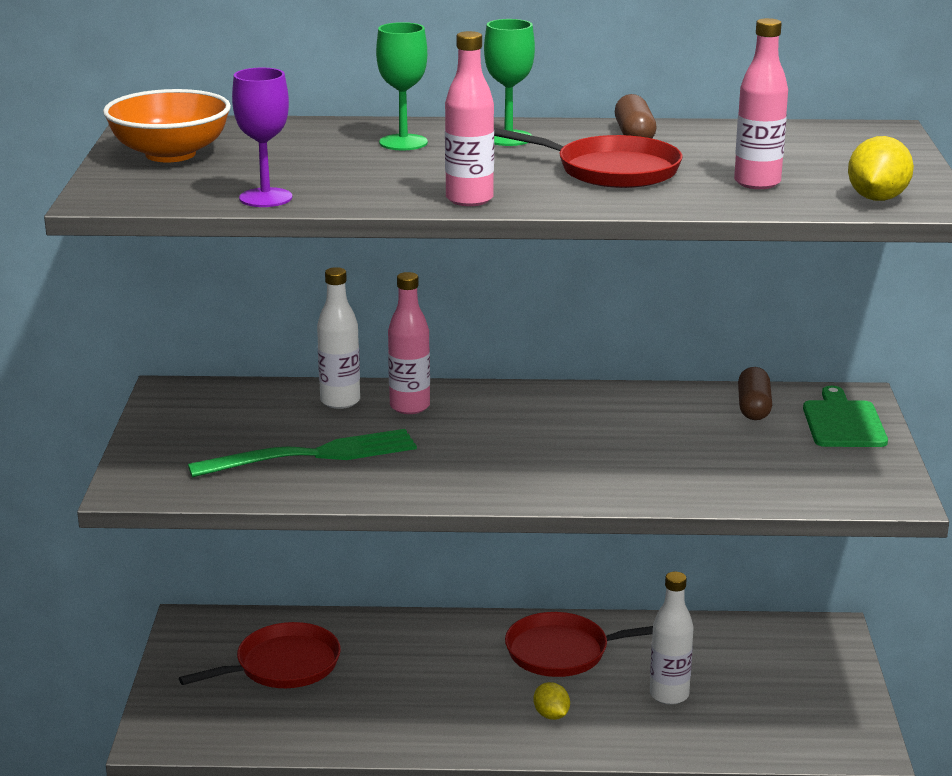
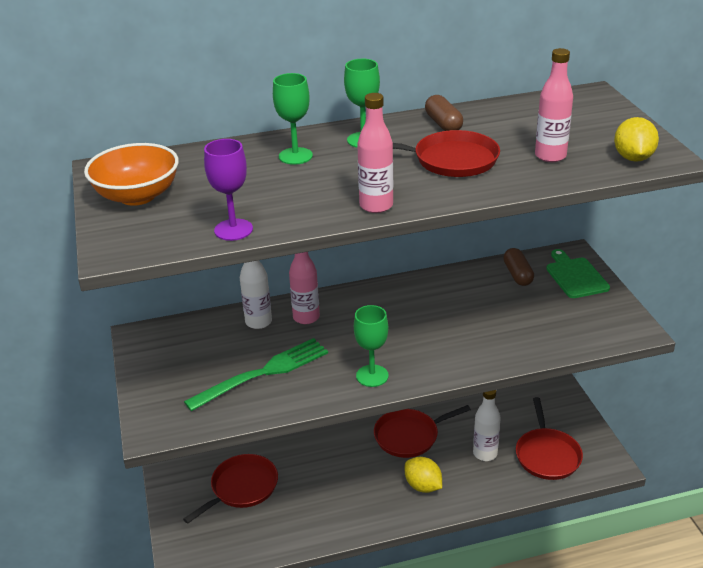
camera: 15 degrees left, 10 degrees up
(463, 482) = (372, 376): none -> green goblet
(551, 715) = (423, 486): yellow lemon -> yellow lemon, size x1.52
(767, 715) = (547, 455): none -> red pan

